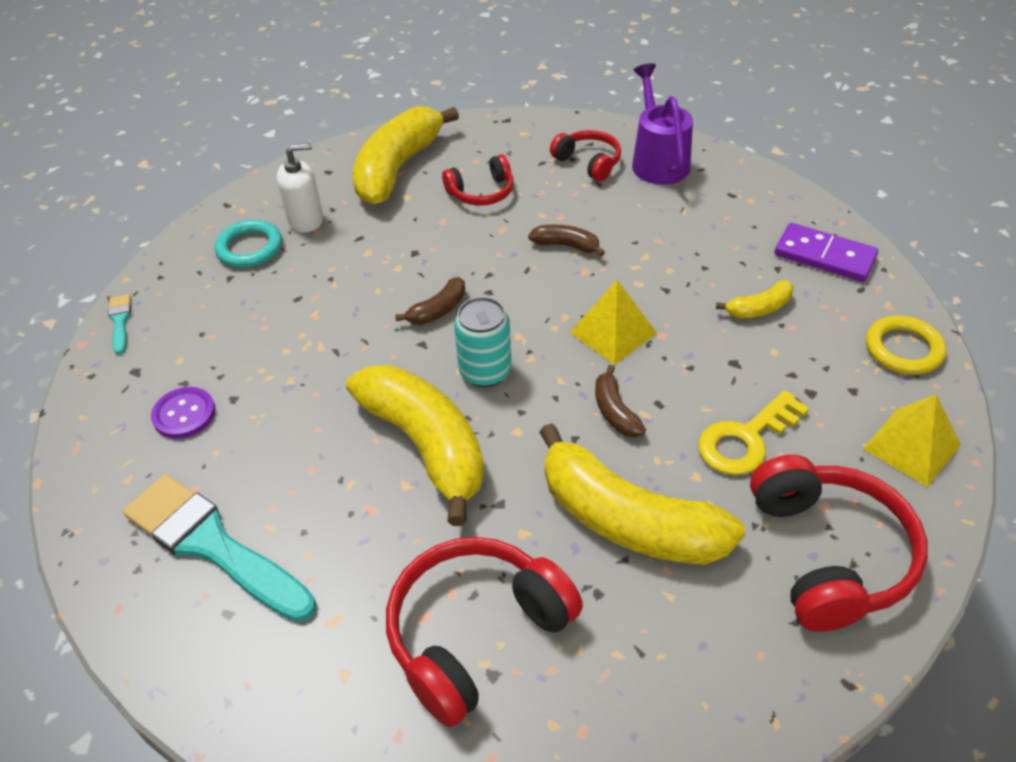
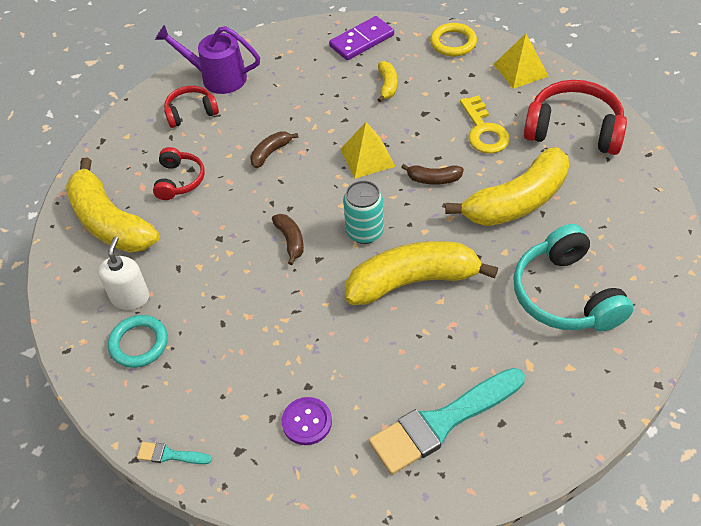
camera: 65 degrees left, 5 degrees up
(476, 634) = (565, 295): red headphones -> turquoise headphones

